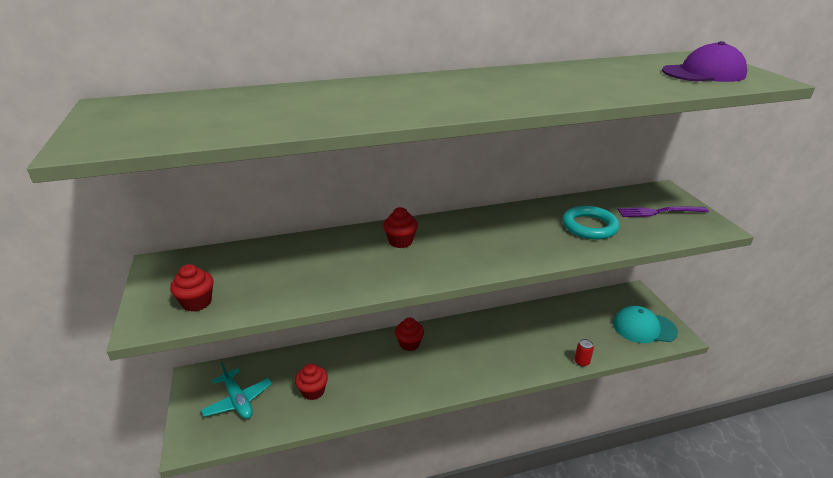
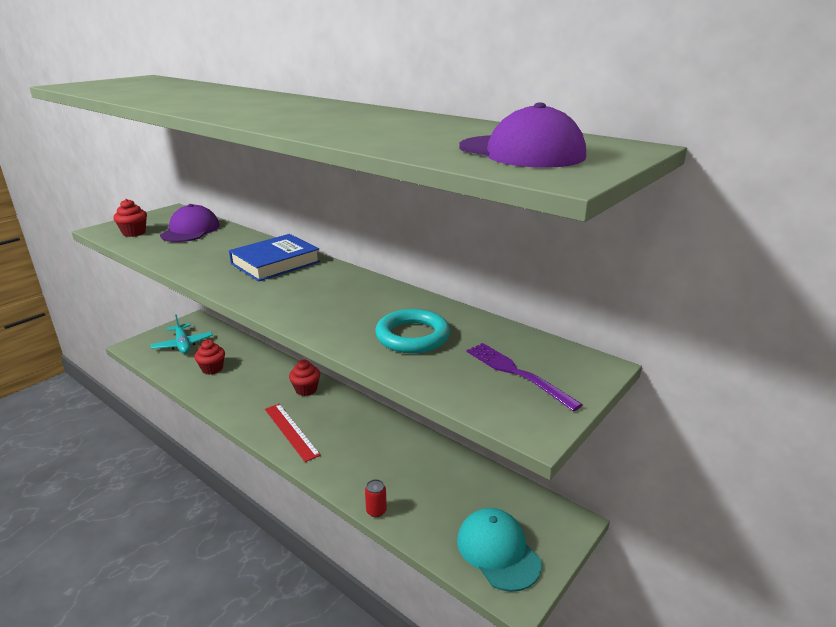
camera: 55 degrees right, 5 degrees down
(238, 400) = (183, 344): turquoise plane -> turquoise plane turned 45 degrees counterclockwise
(247, 265) = (190, 230): none -> purple cap
(400, 241) = (275, 263): red cupcake -> blue book
(460, 371) = (291, 431): none -> red ruler

